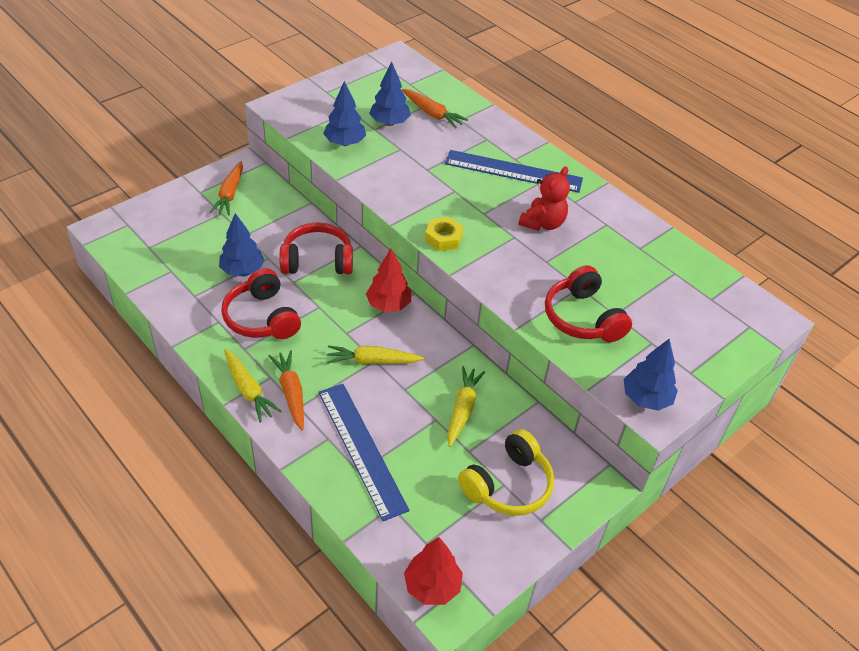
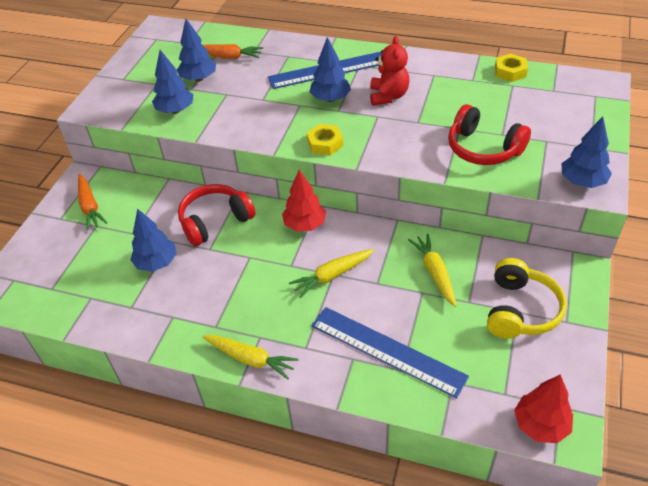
camera: 25 degrees left, 0 degrees up
(262, 317) = (208, 292): red headphones -> none
(291, 393) = (289, 340): orange carrot -> none
(487, 199) = (330, 99): none -> blue tree
(686, 259) = (510, 72): none -> yellow nut

